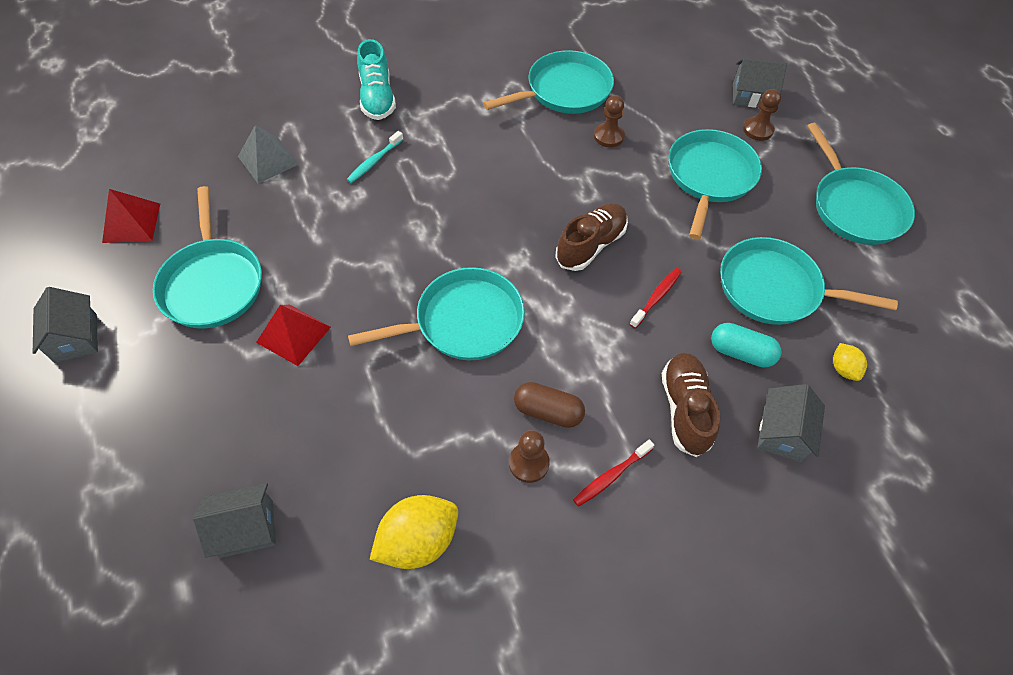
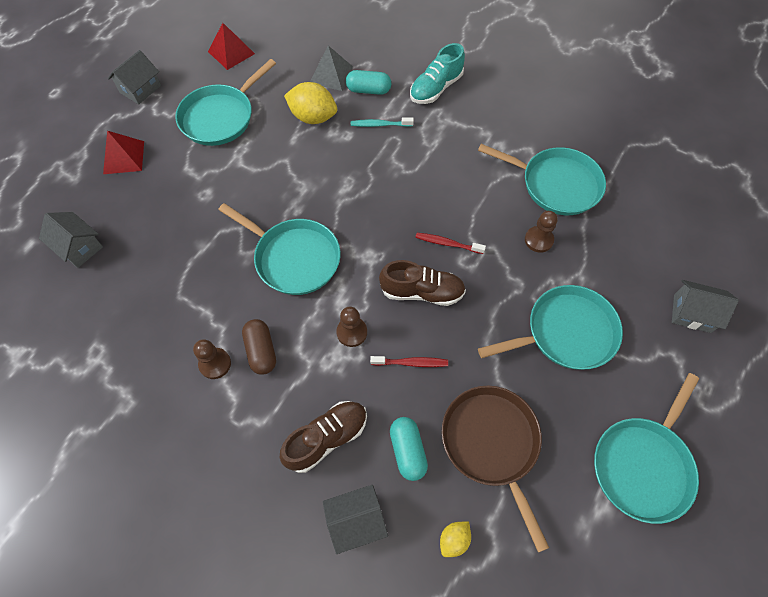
camera: 55 degrees right, 5 degrees up
(294, 334) = (216, 179): red pyramid -> red pyramid (124, 157)
(322, 144) = (368, 90): none -> turquoise capsule
(418, 540) = (123, 336): yellow lemon -> yellow lemon (313, 117)
(611, 476) = (239, 420): red toothbrush -> red toothbrush (447, 243)
(751, 96) = (692, 313): grey house -> grey house turned 45 degrees counterclockwise
(758, 130) = (656, 340): brown pawn -> brown pawn (352, 332)
(774, 288) = (491, 443): turquoise pan -> brown pan

